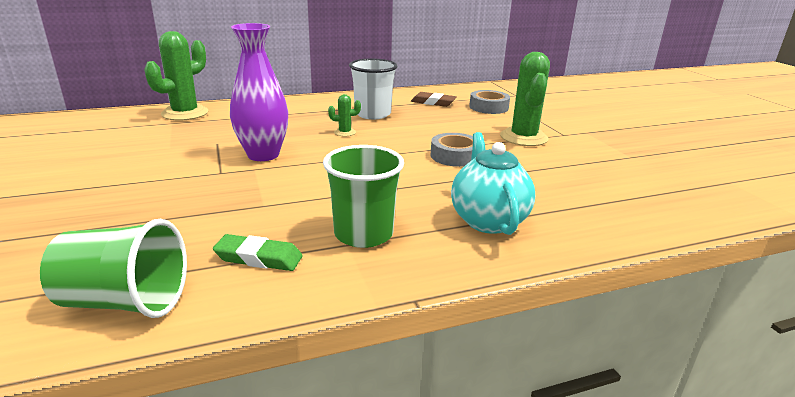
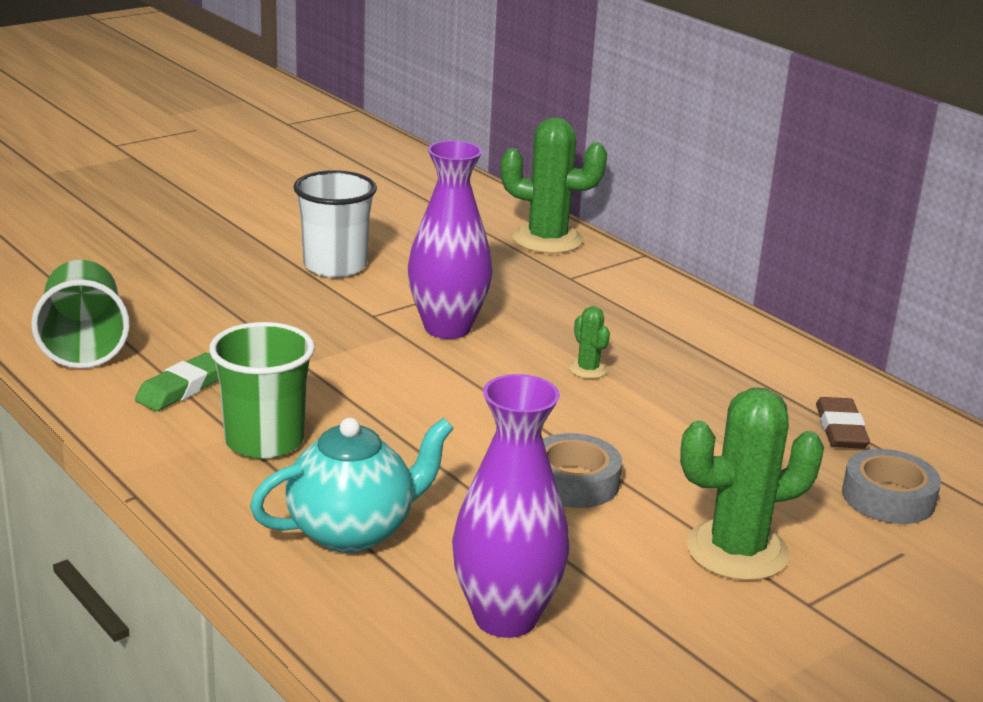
camera: 70 degrees right, 0 degrees up
(258, 258) = (182, 388): green eraser -> green eraser turned 45 degrees clockwise
(372, 114) = (701, 378): white cup -> white cup (335, 266)
(577, 193) = (505, 617): none -> purple vase

